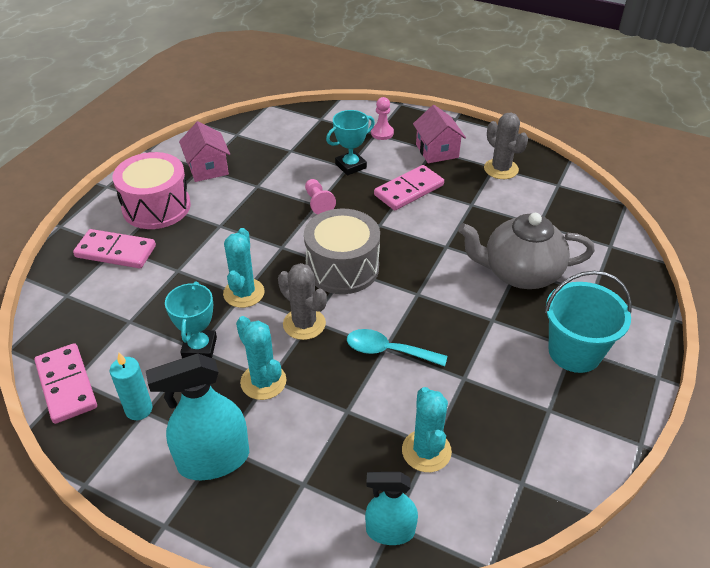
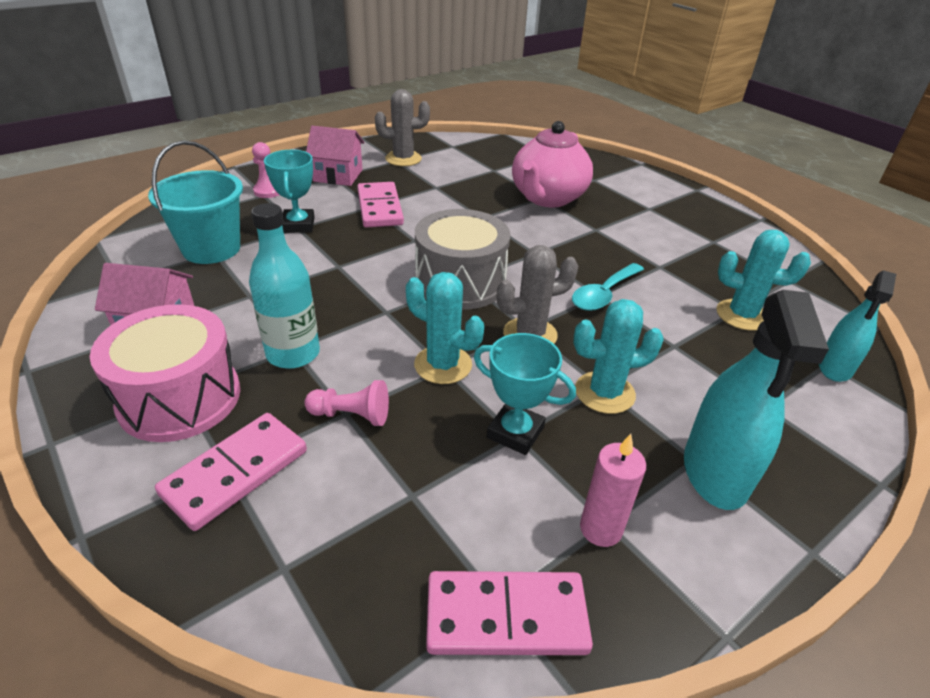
camera: 65 degrees left, 5 degrees down
(139, 409) = (600, 529): turquoise candle -> pink candle
(215, 228) = (293, 354): none -> turquoise bottle
(318, 203) = (336, 264): pink pawn -> pink pawn (352, 415)
(520, 273) = (547, 198): grey teapot -> pink teapot
(574, 352) = (655, 209): turquoise bucket -> turquoise bucket (211, 249)

